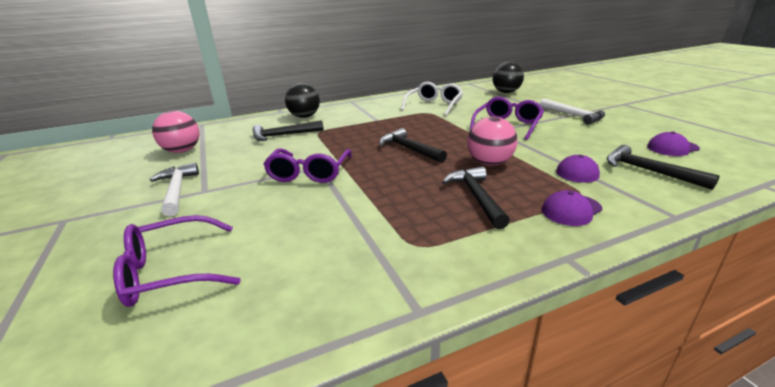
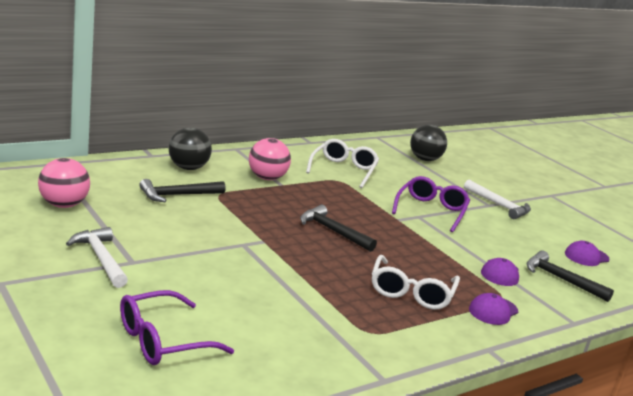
camera: 15 degrees left, 5 degrees down
(309, 173) = (236, 251): purple glasses -> none
(476, 197) = (411, 292): black hammer -> white glasses
(489, 163) = (418, 257): pink ball -> pink ball (267, 178)

